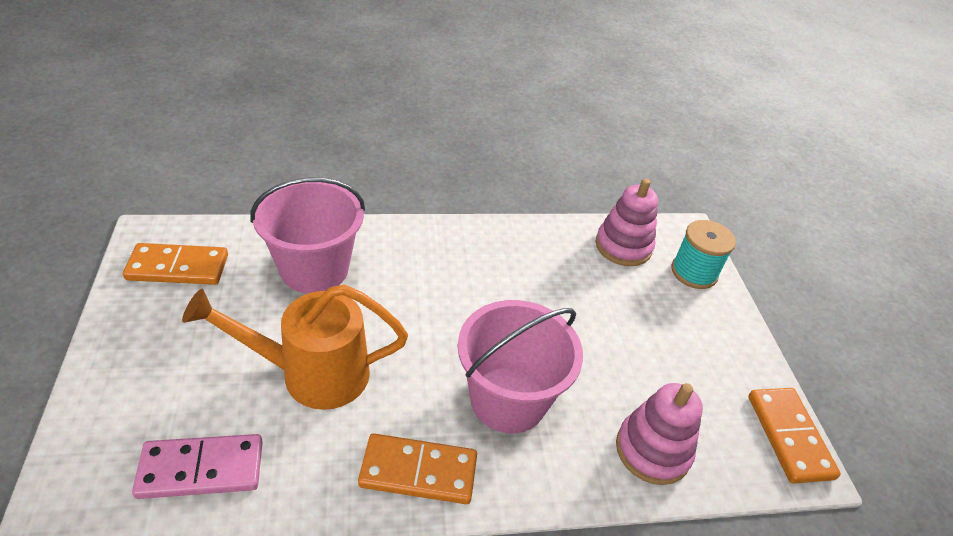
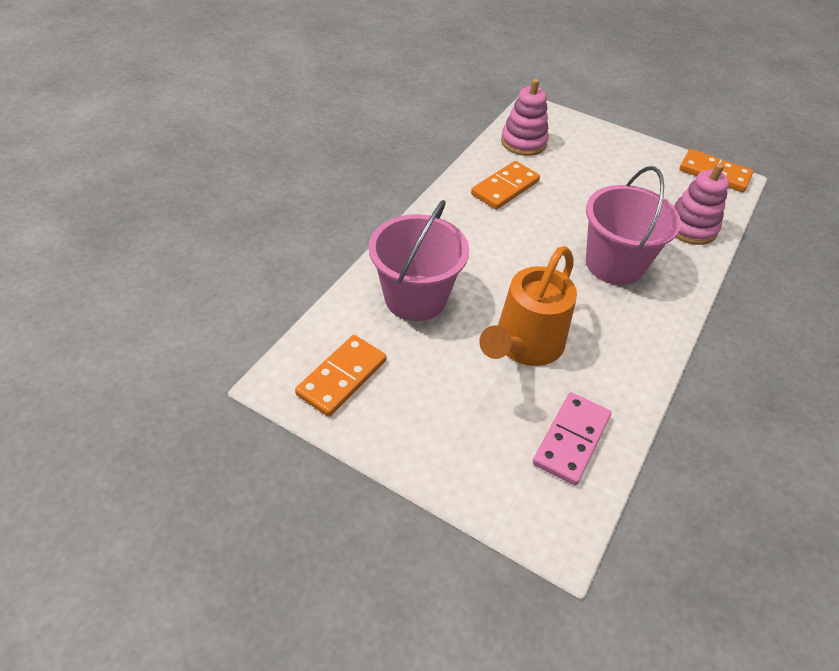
camera: 50 degrees left, 5 degrees up
(418, 472) = (643, 332): orange domino -> orange domino (505, 188)
(694, 272) = (571, 129): turquoise spool -> none

